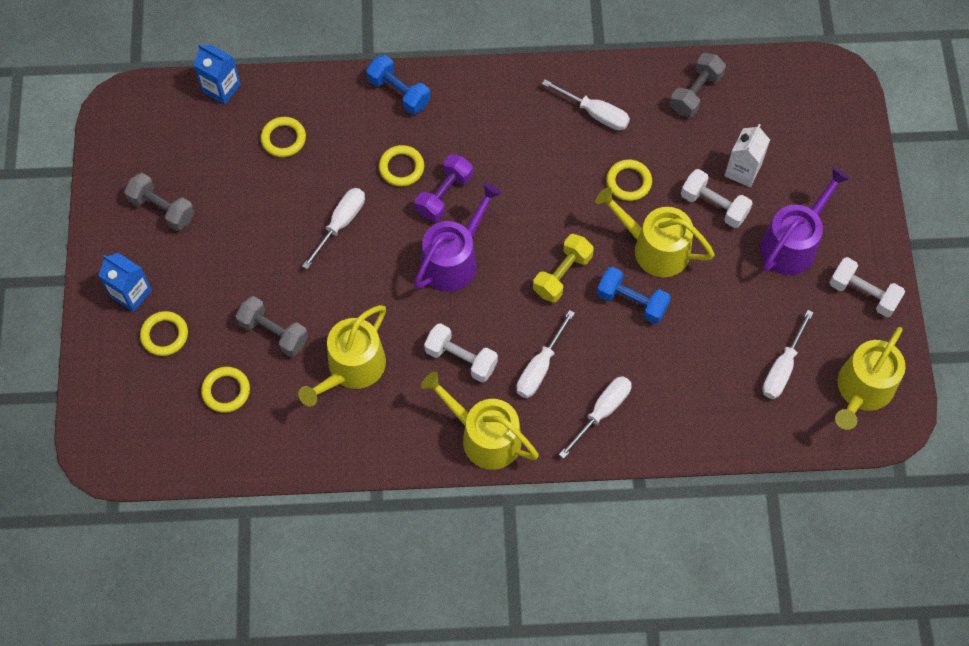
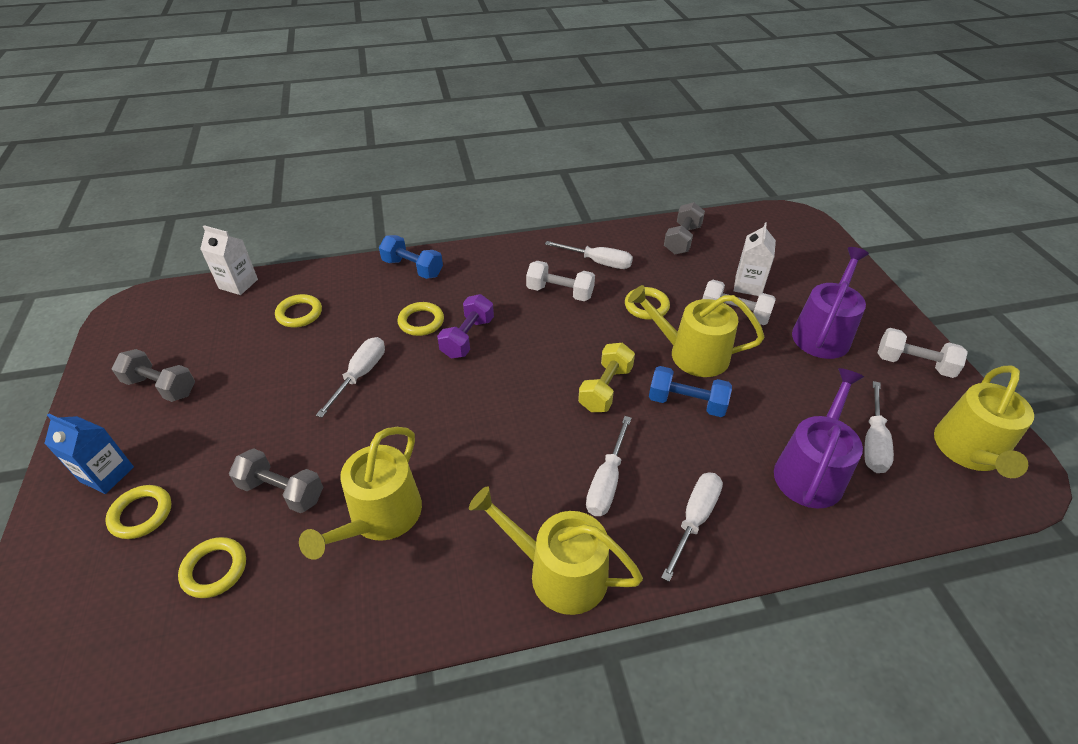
camera: 10 degrees left, 20 degrees down
(221, 88) = (238, 284): blue carton -> white carton
(454, 260) = (487, 390): purple watering can -> purple watering can (811, 470)
(461, 359) = (512, 486): white dumbbell -> white dumbbell (560, 292)

